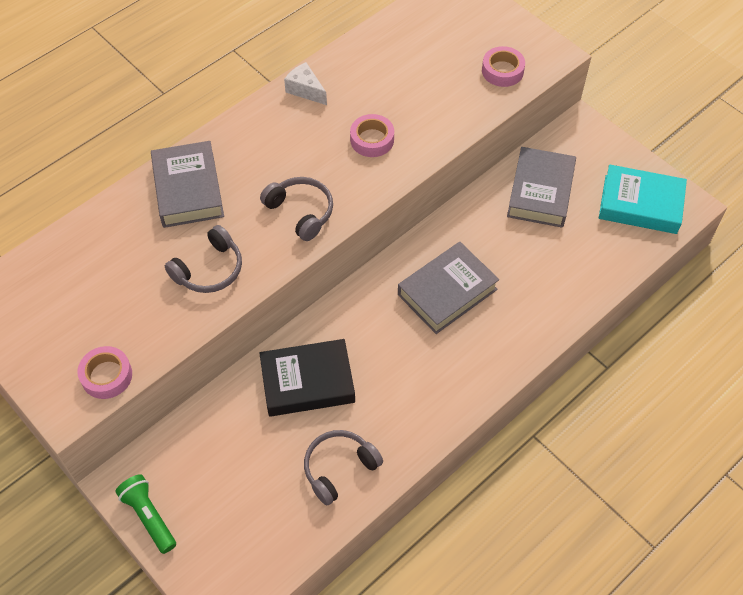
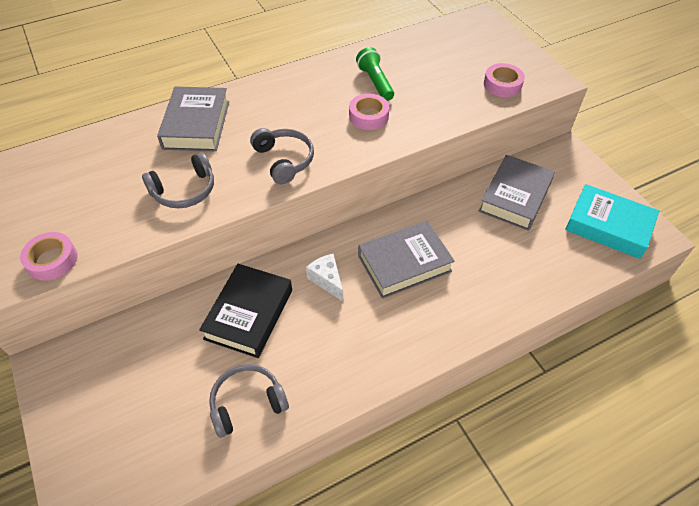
camera: 15 degrees right, 5 degrees down
(149, 516) = (55, 403): green flashlight -> green flashlight (375, 82)
(305, 90) = (326, 70): white cheese -> white cheese (327, 280)
(307, 382) = (249, 314): black book -> black book turned 75 degrees counterclockwise

